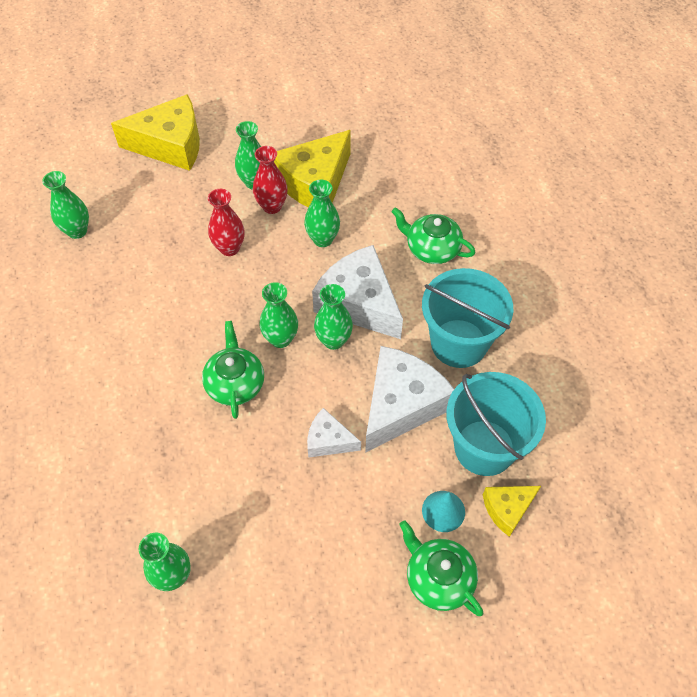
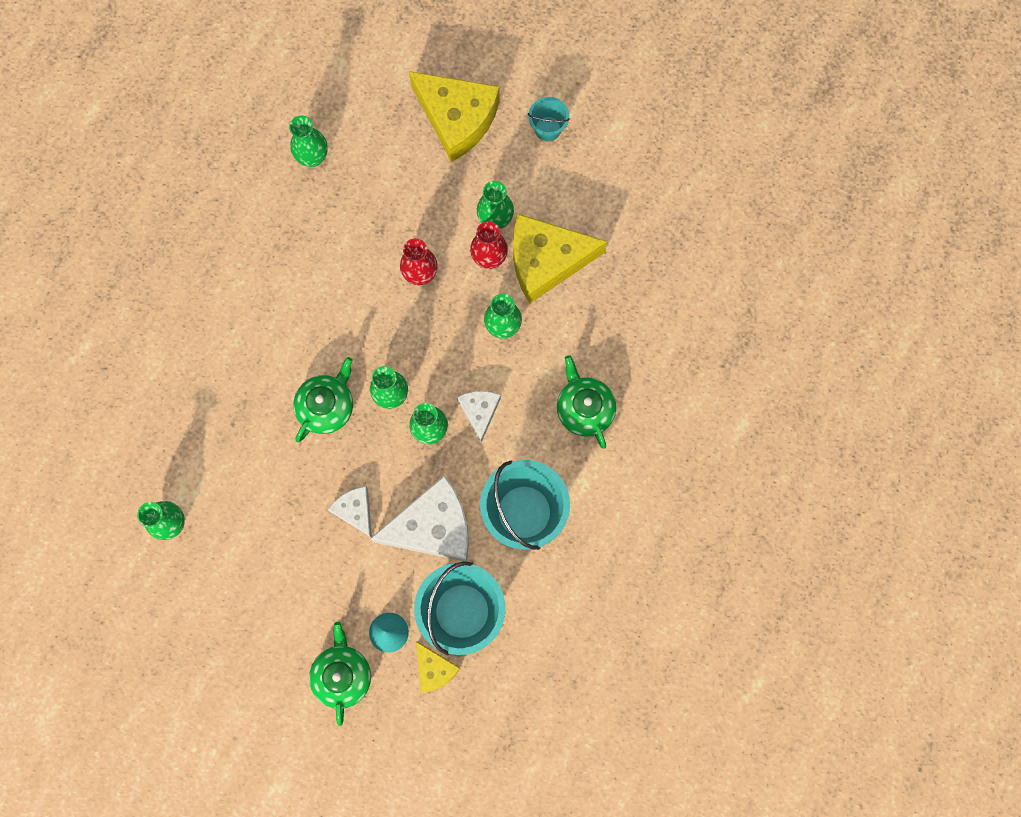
camera: 40 degrees right, 20 degrees up
(241, 113) = (547, 128): none -> turquoise bucket
(359, 302) = (479, 411): white cheese -> white cheese, size x0.52
(507, 509) = (434, 669): yellow cheese -> yellow cheese turned 135 degrees counterclockwise

